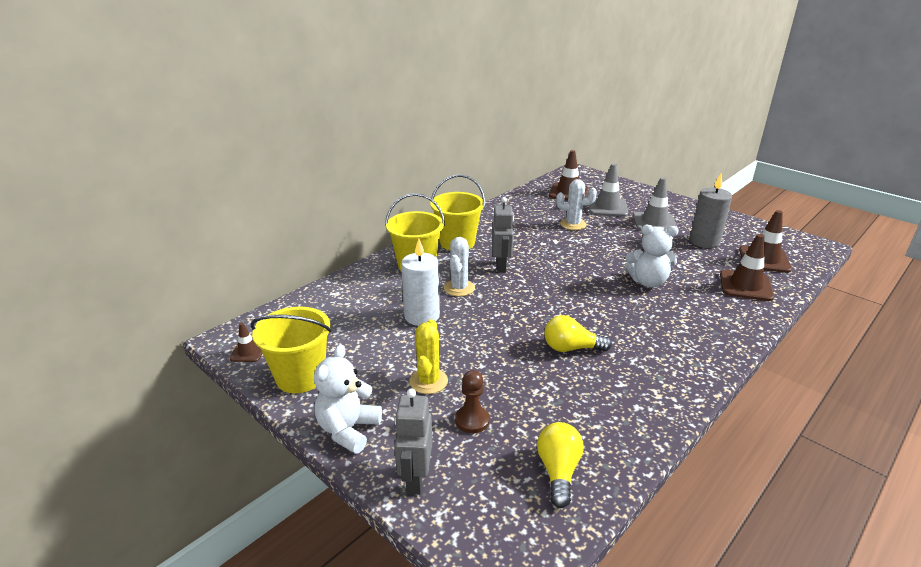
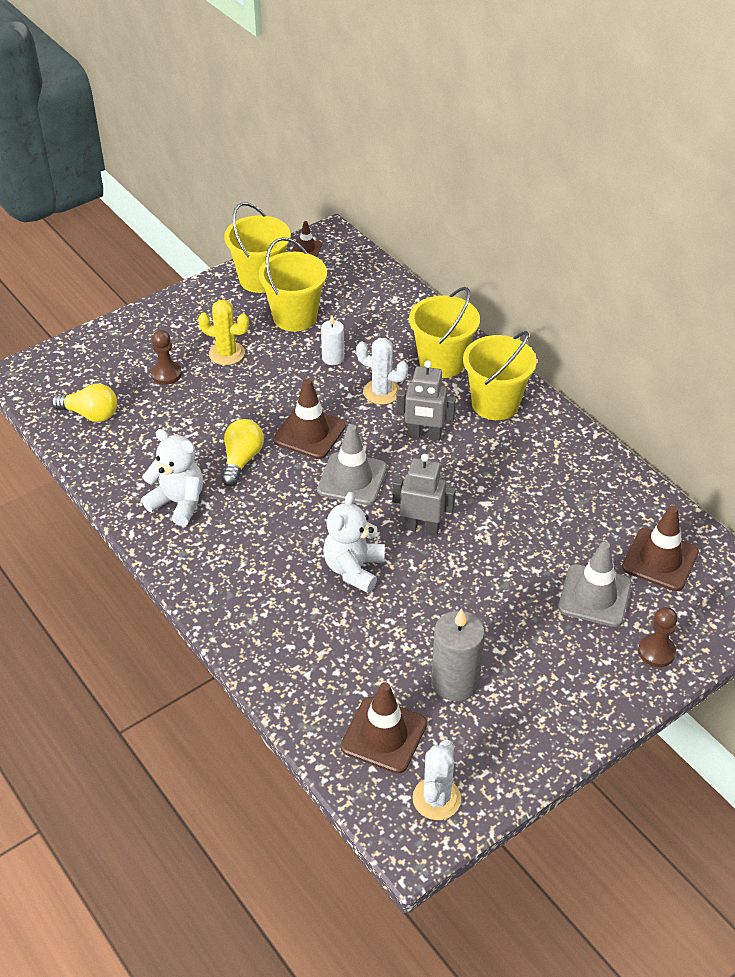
camera: 100 degrees right, 15 degrees up
(348, 430) = (184, 305): white teddy bear -> white teddy bear (178, 503)
(364, 345) = (295, 317): none -> yellow bucket
(415, 479) = (118, 337): grey robot -> grey robot (421, 527)
(422, 316) = (333, 358): white candle -> white candle, size x0.58
(573, 224) = (536, 535): white cactus -> white cactus (436, 799)
(632, 192) = (656, 652): none -> brown pawn
(654, 223) = (529, 640): grey traffic cone -> grey traffic cone (352, 479)
(745, 286) = (318, 674): brown traffic cone -> brown traffic cone (309, 433)

